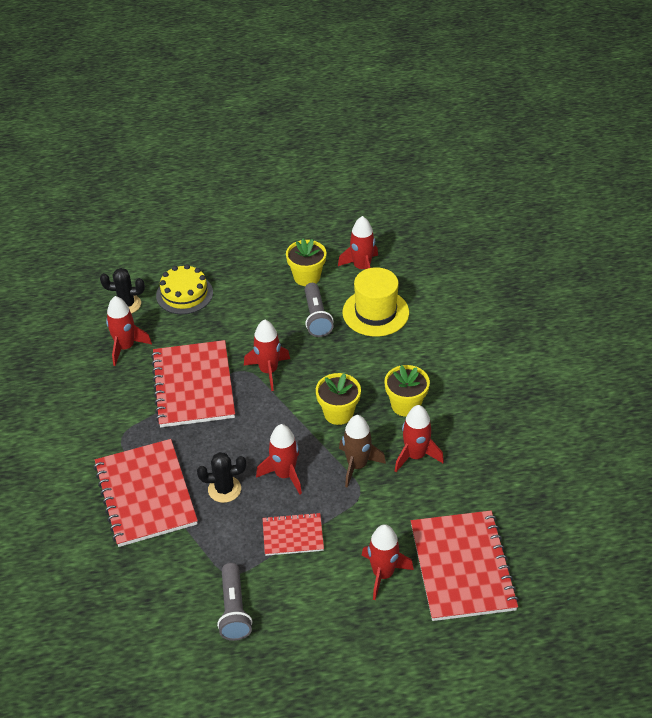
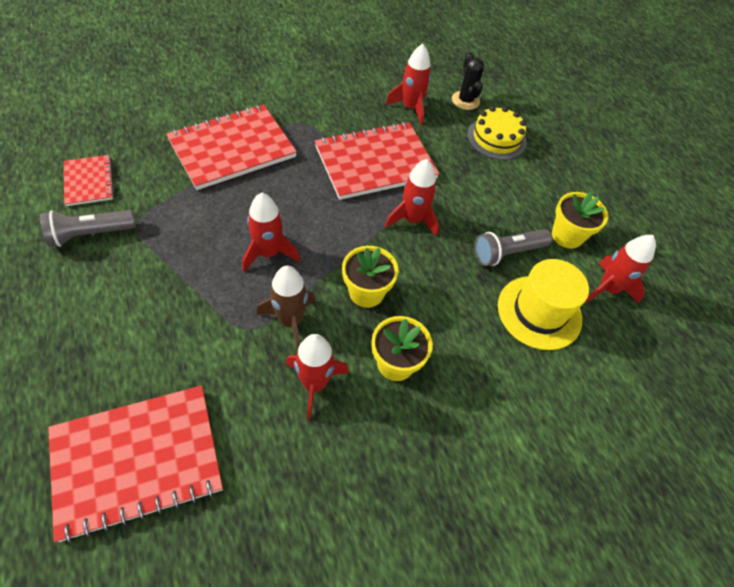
camera: 70 degrees right, 10 degrees up
(224, 489) = (243, 205): black cactus -> none
(293, 535) = (185, 271): red notebook -> red notebook (89, 181)
(383, 574) = (129, 367): red rocket -> none

